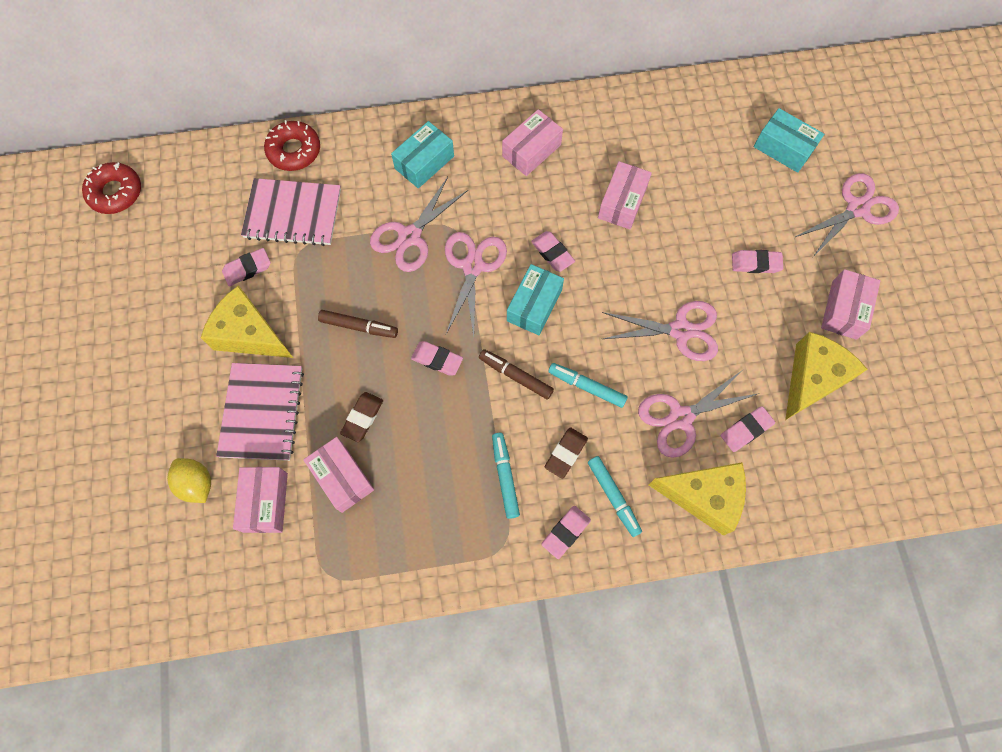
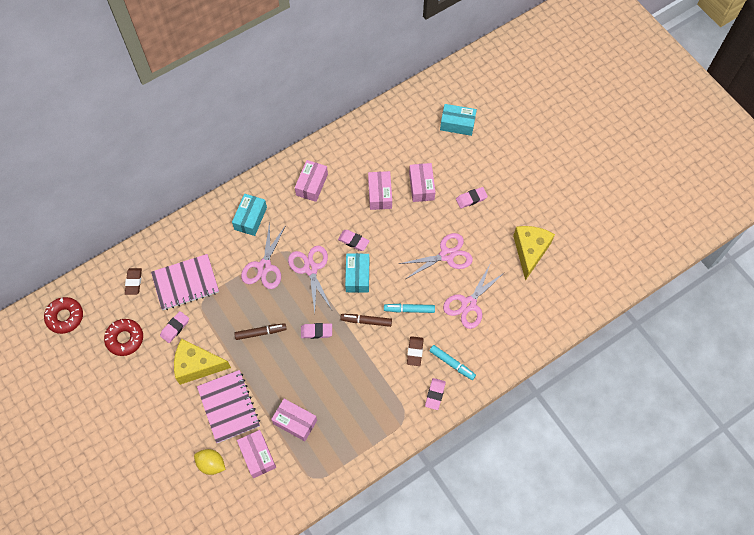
camera: 25 degrees left, 5 degrees down
(294, 151) = (166, 244): red donut -> red donut (125, 339)
(362, 418) = (289, 383): brown eraser -> brown eraser (134, 282)
(505, 476) = (387, 379): turquoise marker -> none
(703, 496) = (500, 341): yellow cheese -> none
(746, 430) = (507, 295): pink eraser -> none
(844, 310) = (530, 205): pink box -> pink box (421, 186)
(857, 208) = (513, 143): pink scissors -> none

